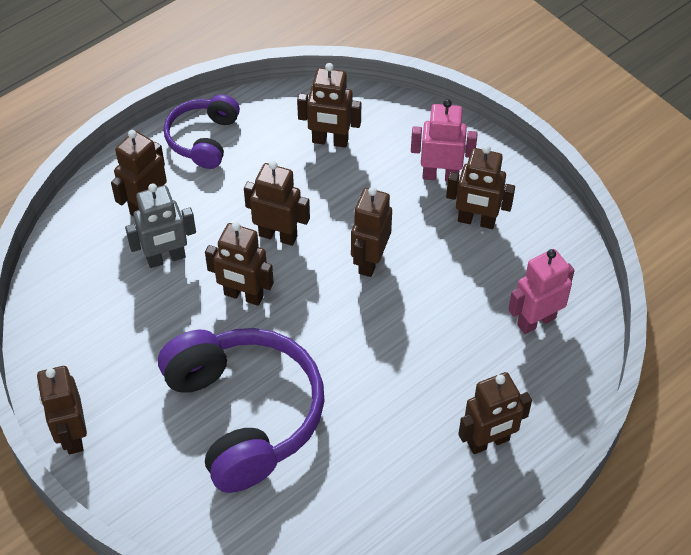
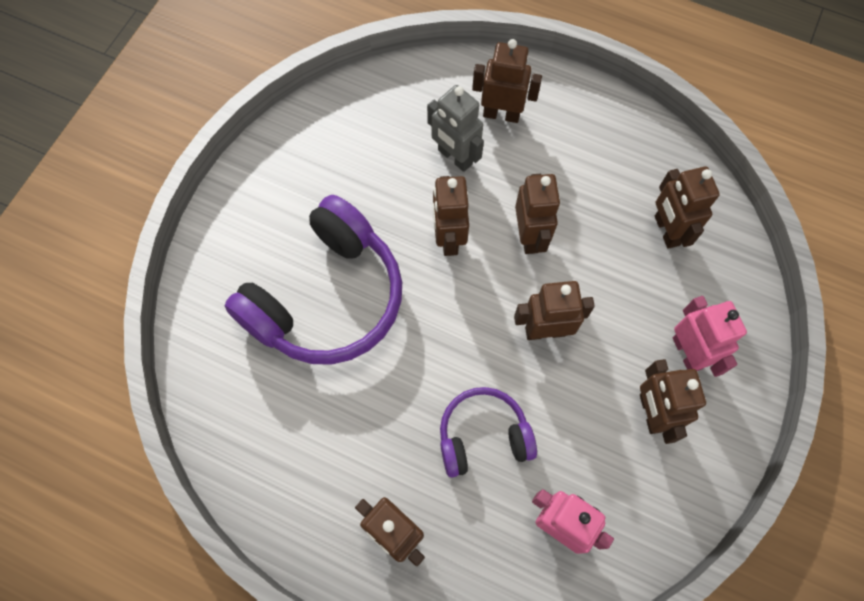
camera: 65 degrees right, 15 degrees up
(72, 435) = (248, 175): brown robot -> none
(203, 139) = (601, 123): purple headphones -> purple headphones (483, 436)

